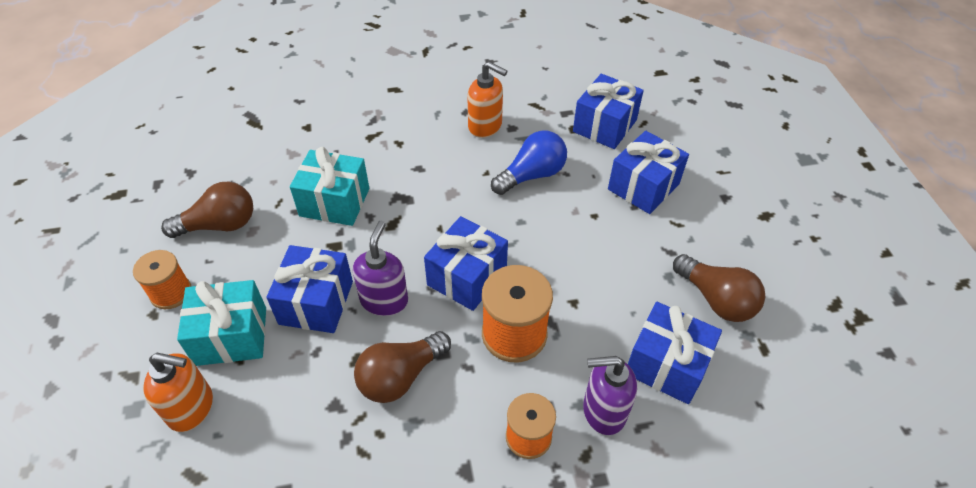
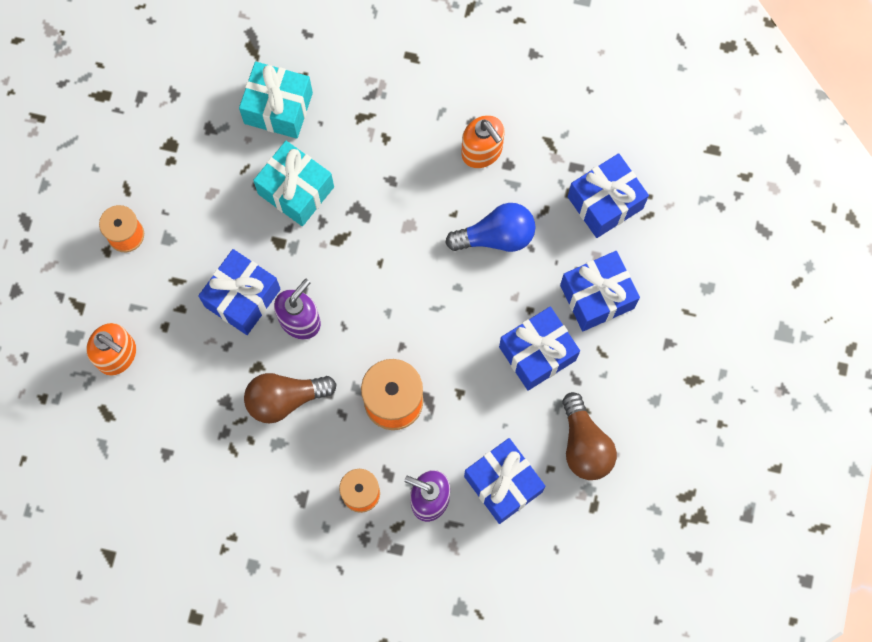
camera: 25 degrees right, 25 degrees up
(220, 225) = (185, 174): brown light bulb -> none
(231, 336) = (164, 301): turquoise gift -> turquoise gift (278, 108)
(467, 277) = (380, 327): blue gift -> blue gift (537, 353)

